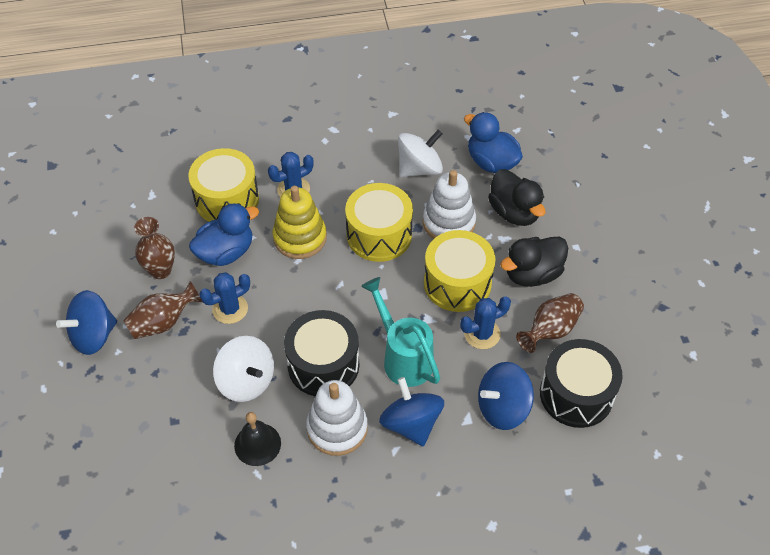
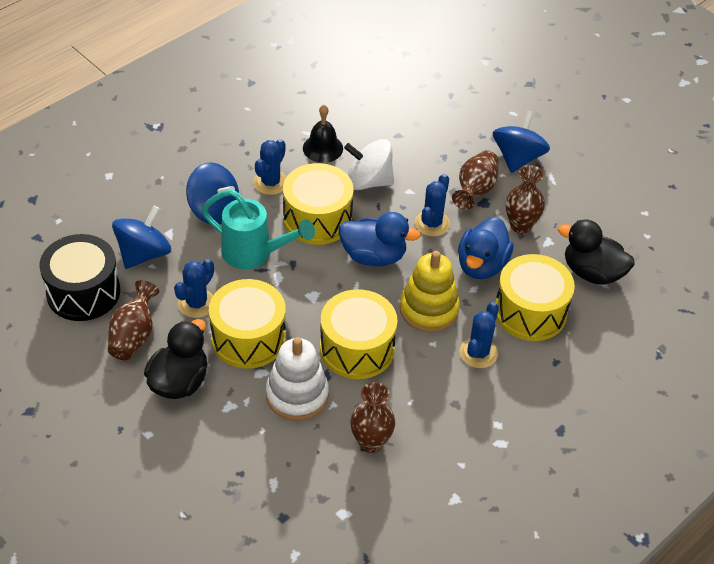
camera: 145 degrees right, 5 degrees down
(323, 365) = (317, 219): black drum -> yellow drum
(337, 428) = (270, 182): white stacking toy -> blue cactus
(419, 168) = (371, 442): white spinning top -> brown vase
(491, 162) = (297, 491): blue duck -> blue duck (373, 256)
(514, 212) = (235, 441): black duck -> black duck (592, 272)

